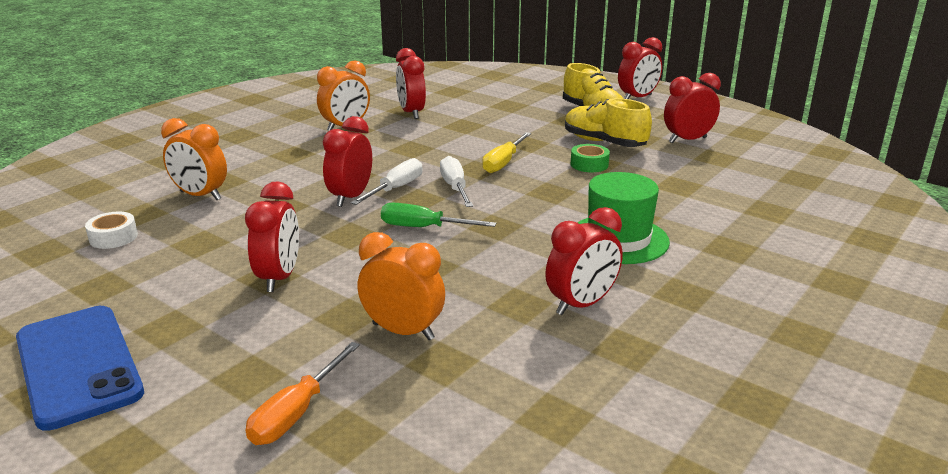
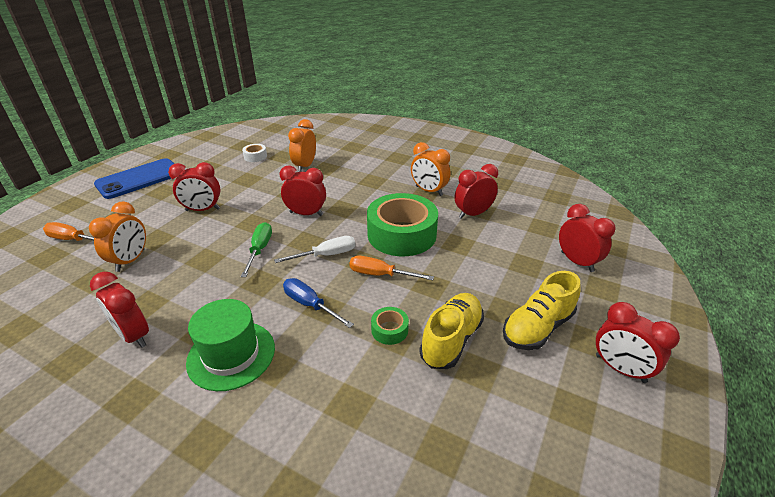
camera: 80 degrees right, 10 degrees up
(395, 188) = (321, 229): white screwdriver -> none
(432, 147) = (401, 234): none -> green tape
(503, 163) = (380, 275): yellow screwdriver -> orange screwdriver
(545, 198) = (310, 305): none -> blue screwdriver
(687, 140) = (489, 419): red clock -> red clock (577, 262)

